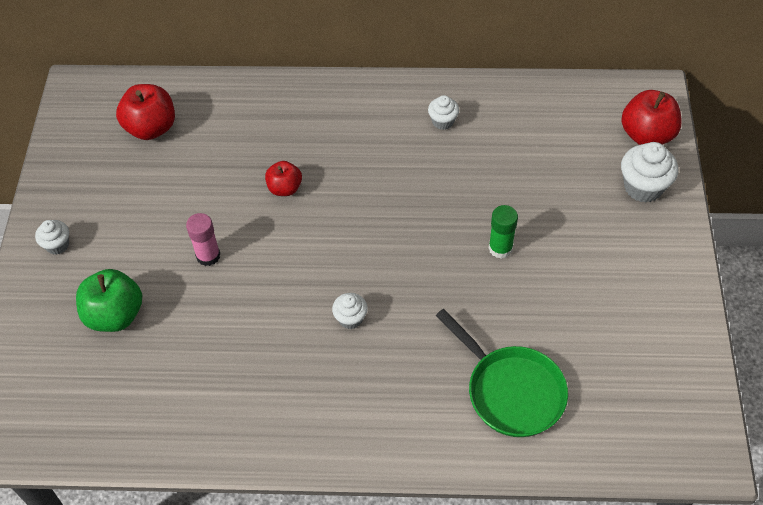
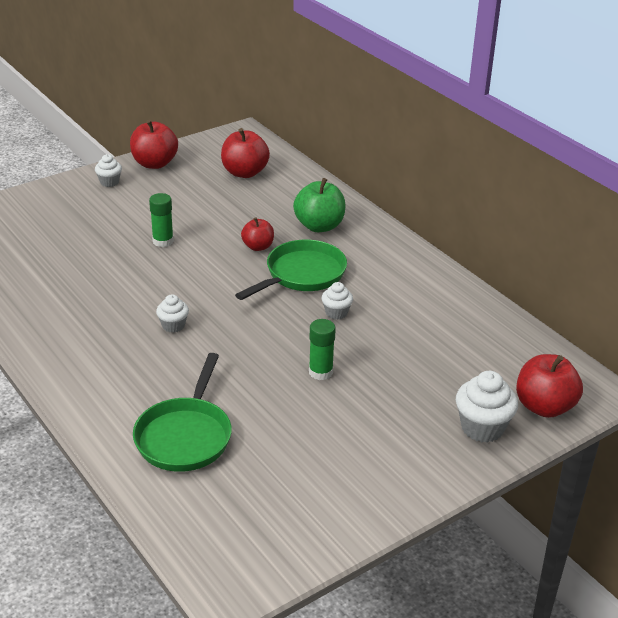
camera: 50 degrees right, 20 degrees down
(60, 189) = (154, 163): none -> red apple
(115, 315) = (76, 227): green apple -> green apple (319, 226)
(208, 256) = (163, 241): pink glue stick -> green glue stick
(356, 181) = (302, 274): none -> green pan
(443, 121) = (411, 290): white cupcake -> white cupcake (336, 313)

